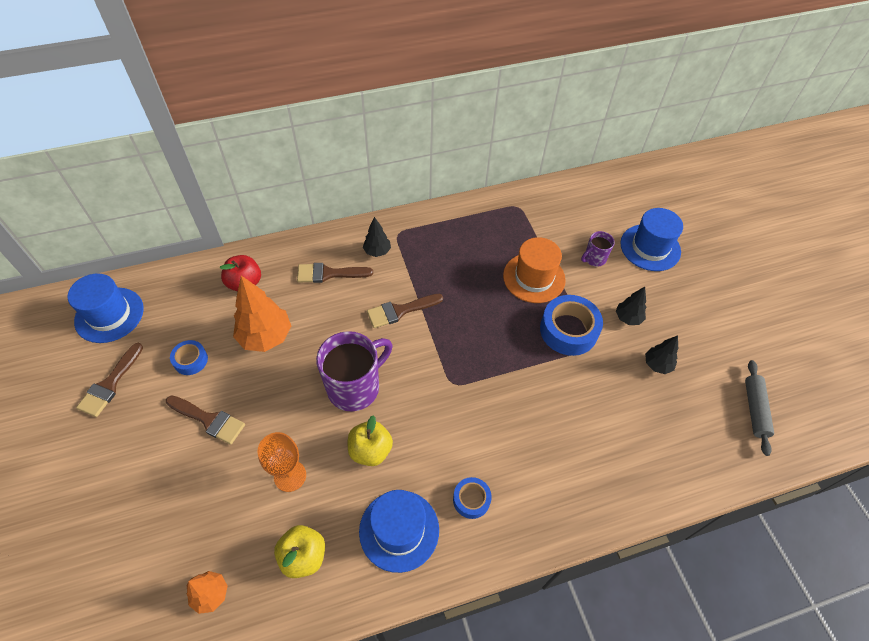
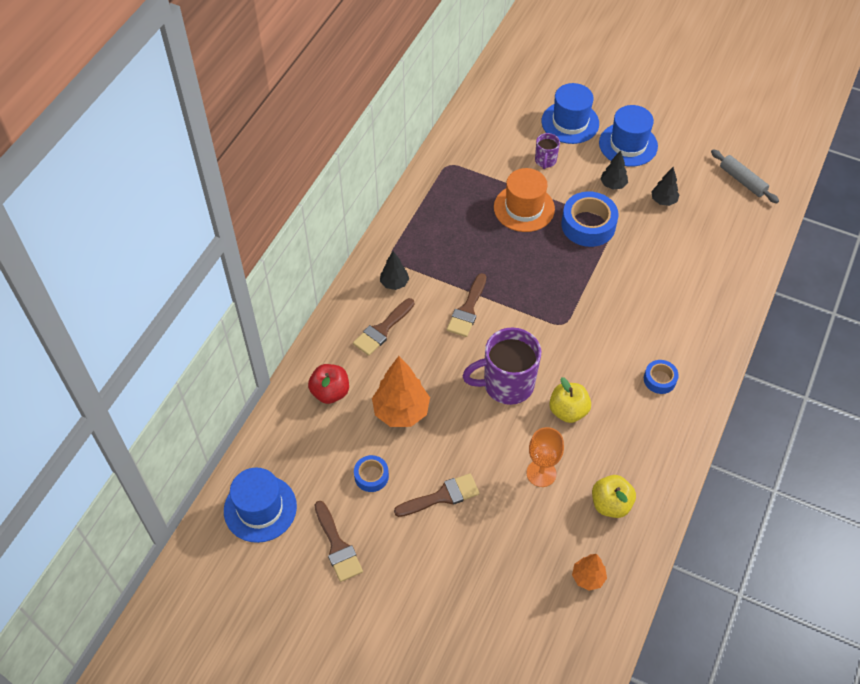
camera: 45 degrees left, 0 degrees up
(355, 387) = (506, 384): purple mug -> purple mug turned 105 degrees counterclockwise
(399, 530) = (643, 436): blue hat -> blue hat (628, 144)

